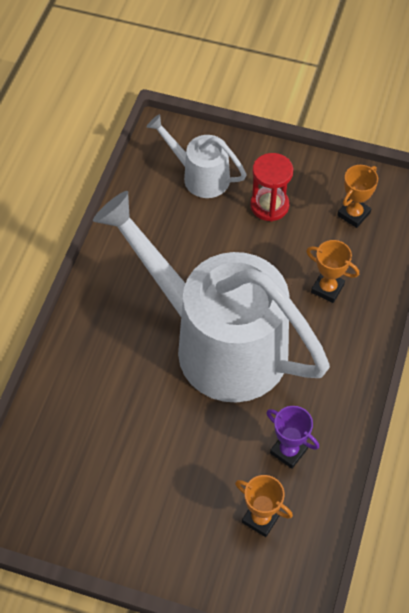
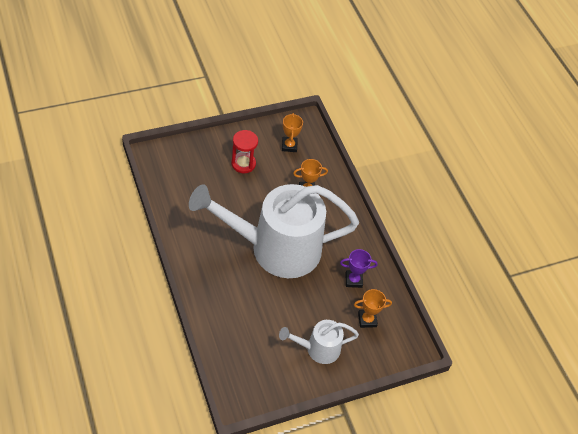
camera: 45 degrees left, 5 degrees down
(199, 176) = (193, 167): white watering can -> white watering can (317, 349)

